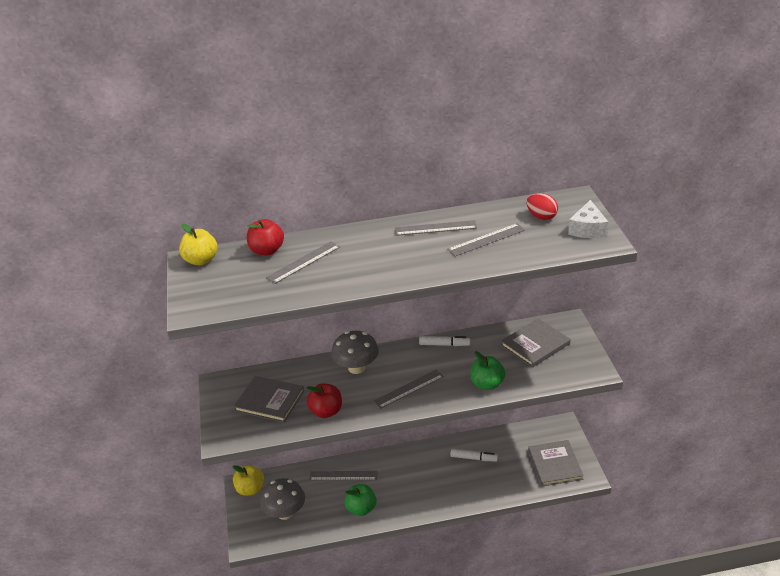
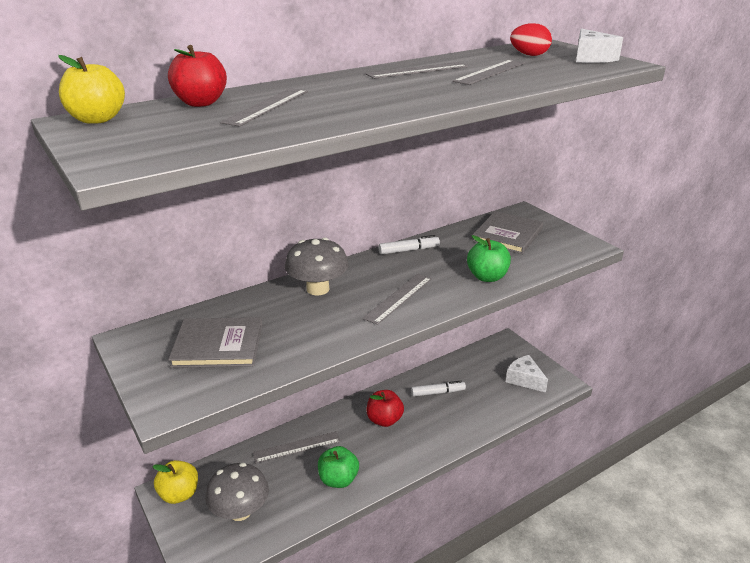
camera: 25 degrees left, 5 degrees down
(326, 412) = (307, 342): red apple -> red apple (384, 420)
(555, 465) = (524, 379): grey book -> white cheese

